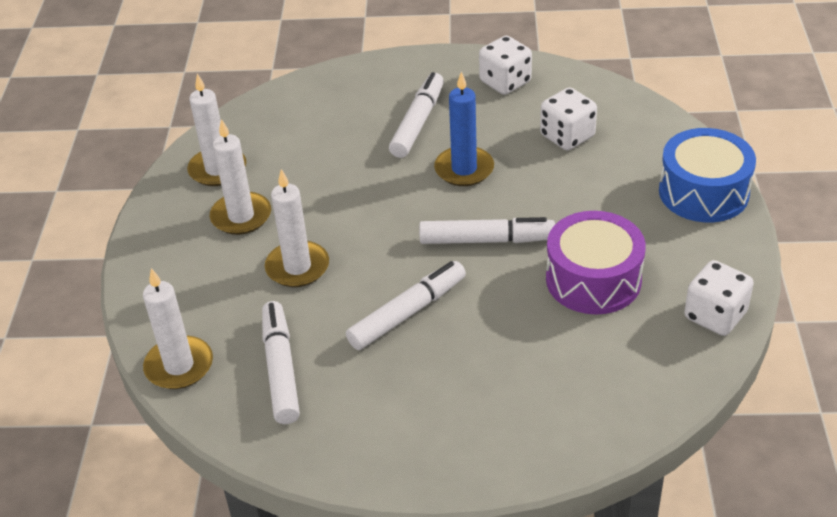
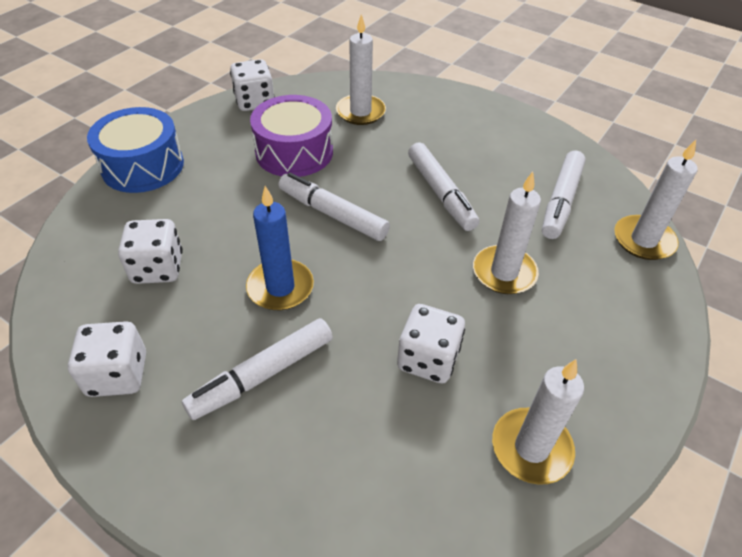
camera: 150 degrees left, 5 degrees up
(241, 216) = (532, 359): white candle -> white candle (360, 112)
(316, 181) = (428, 359): none -> white dice
(407, 313) = (441, 193): white marker -> white marker turned 105 degrees counterclockwise

